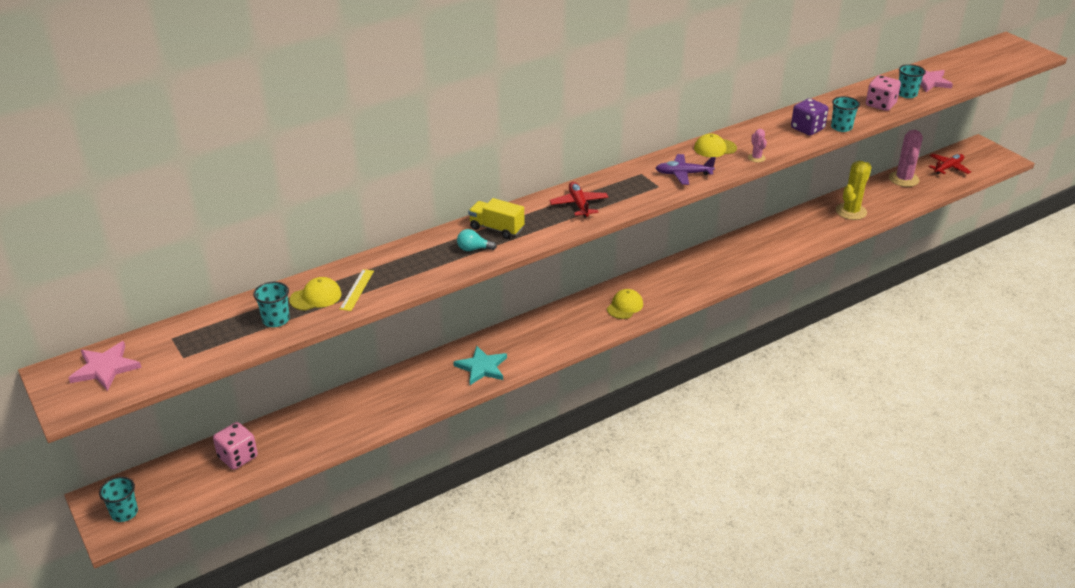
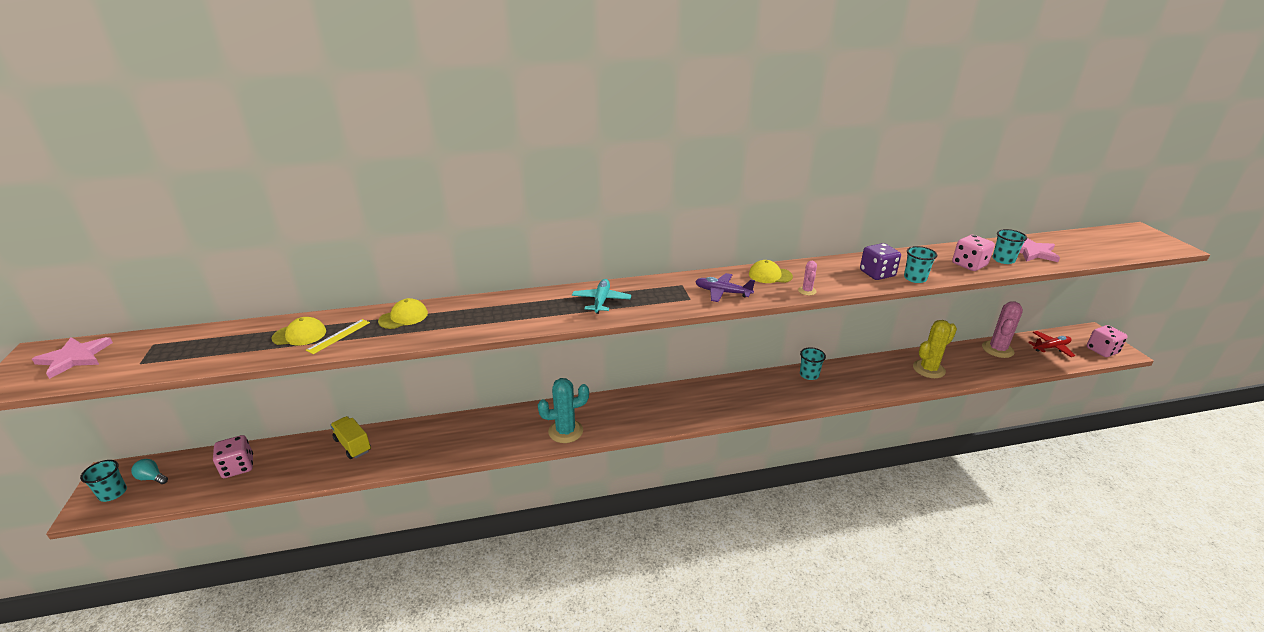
camera: 20 degrees right, 5 degrees down
(276, 320) = (246, 348): turquoise cup -> turquoise cup (809, 375)
(473, 249) = (472, 321): turquoise light bulb -> turquoise light bulb (152, 478)
(482, 367) = (494, 438): turquoise star -> none
(496, 229) = (509, 307): yellow truck -> yellow truck (353, 445)
(548, 345) = (565, 431): none -> turquoise cactus
(579, 204) = (601, 301): red plane -> turquoise plane
(625, 306) = (658, 411): yellow cap -> yellow cap (403, 317)
(991, 162) = (1102, 350): none -> pink dice

